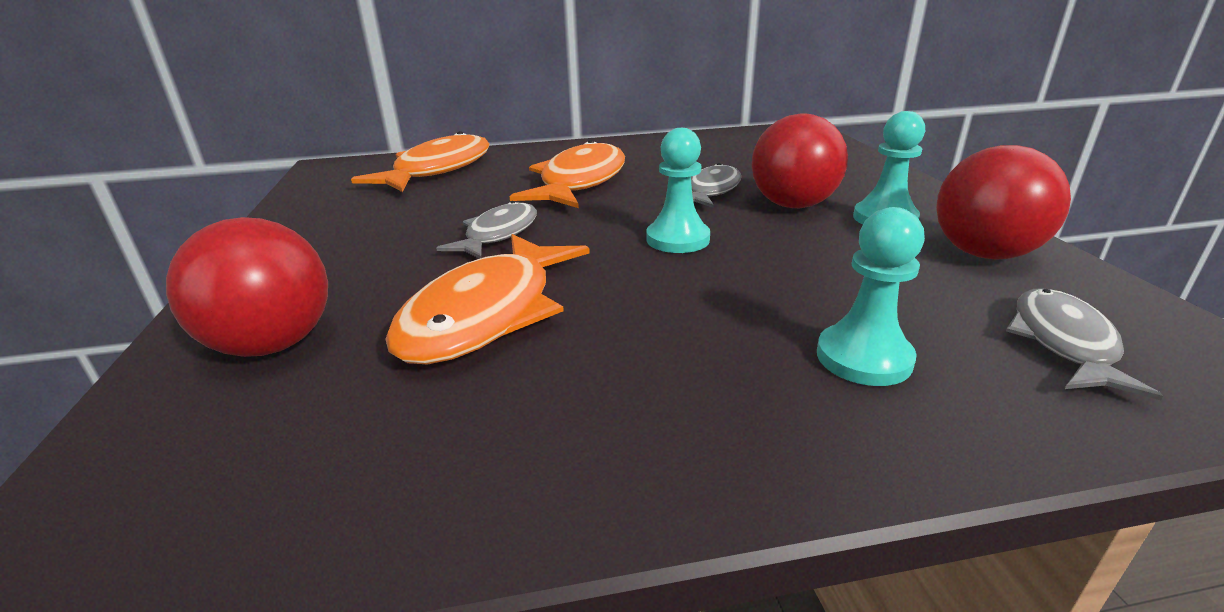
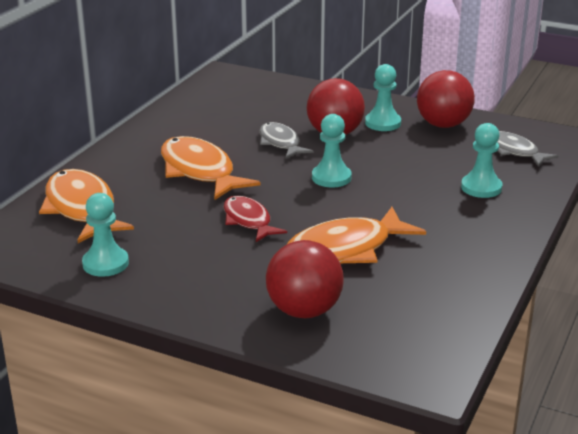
camera: 55 degrees left, 0 degrees up
(333, 208) = (105, 263): none -> turquoise pawn
(487, 313) = (345, 249): orange fish -> orange fish turned 90 degrees clockwise
(498, 234) = (248, 221): grey fish -> red fish

